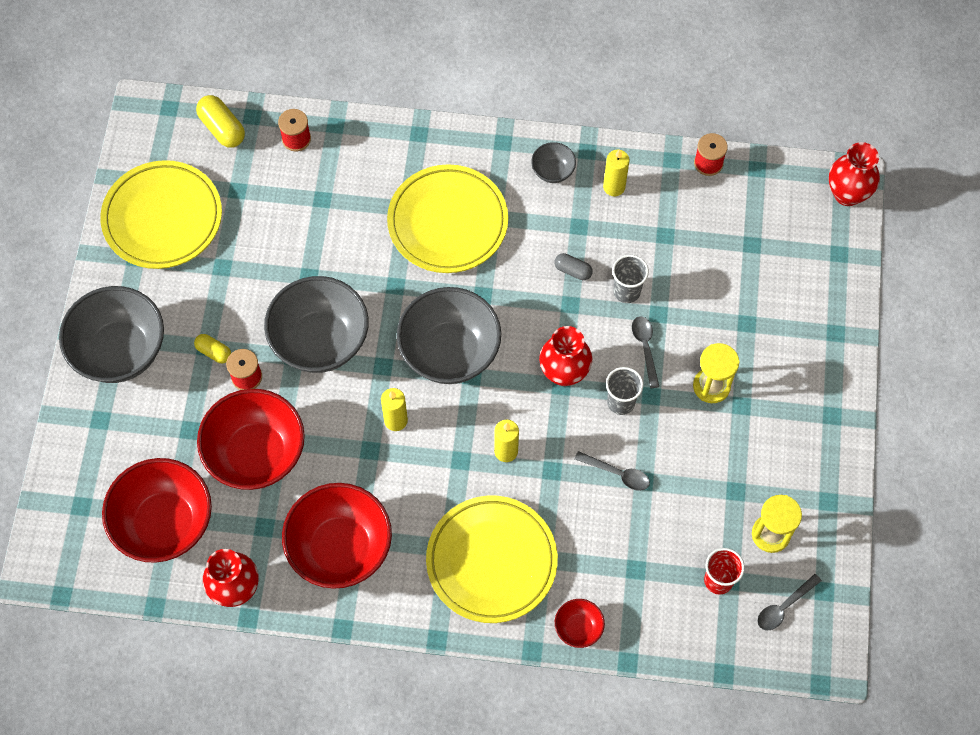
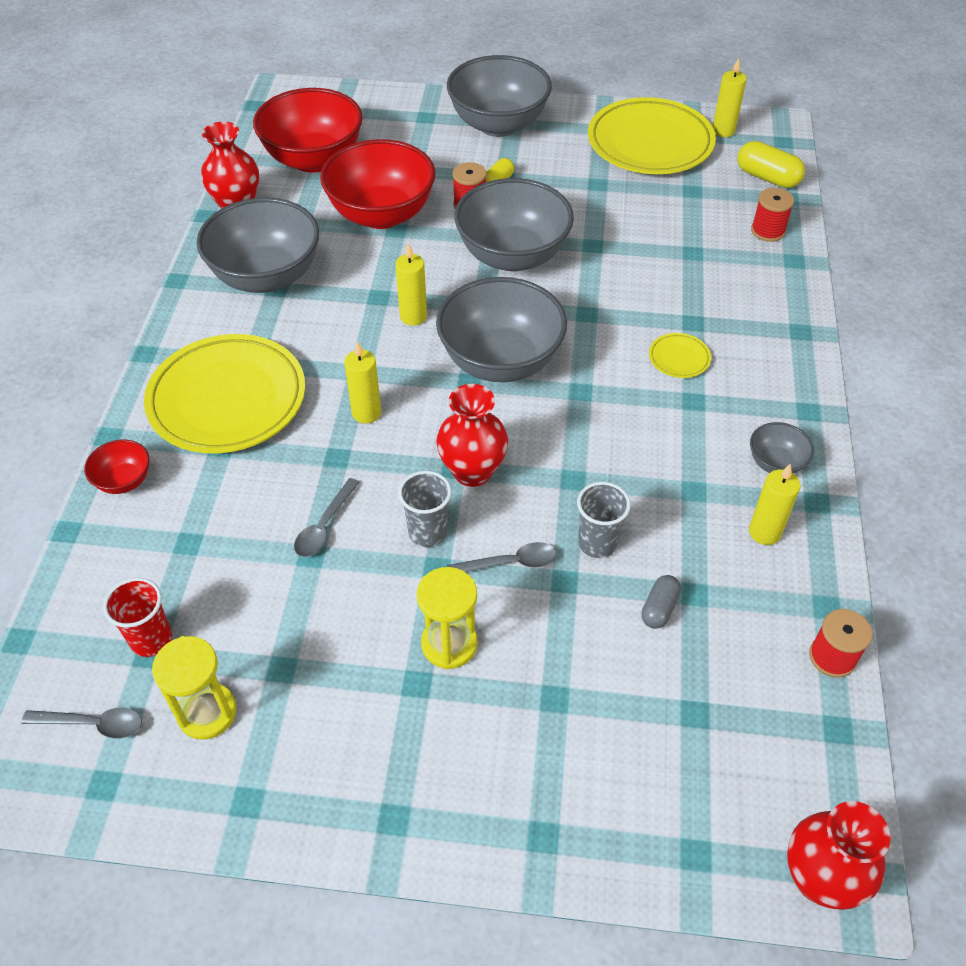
camera: 90 degrees right, 15 degrees down
(148, 154) = (723, 131): none -> yellow candle
(222, 128) = (767, 177): yellow capsule -> yellow capsule turned 75 degrees clockwise
(340, 548) = (266, 276): red bowl -> grey bowl
(448, 222) = (679, 358): yellow plate -> yellow plate, size x0.40
(573, 270) = (624, 483): grey capsule -> grey capsule (659, 608)
(784, 606) = (93, 724): grey spoon -> grey spoon turned 135 degrees clockwise

